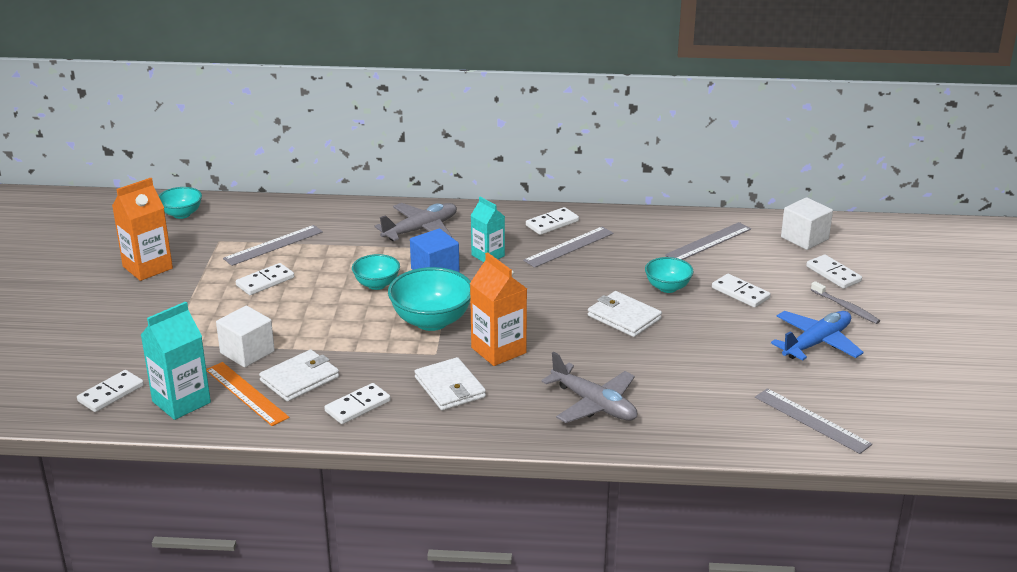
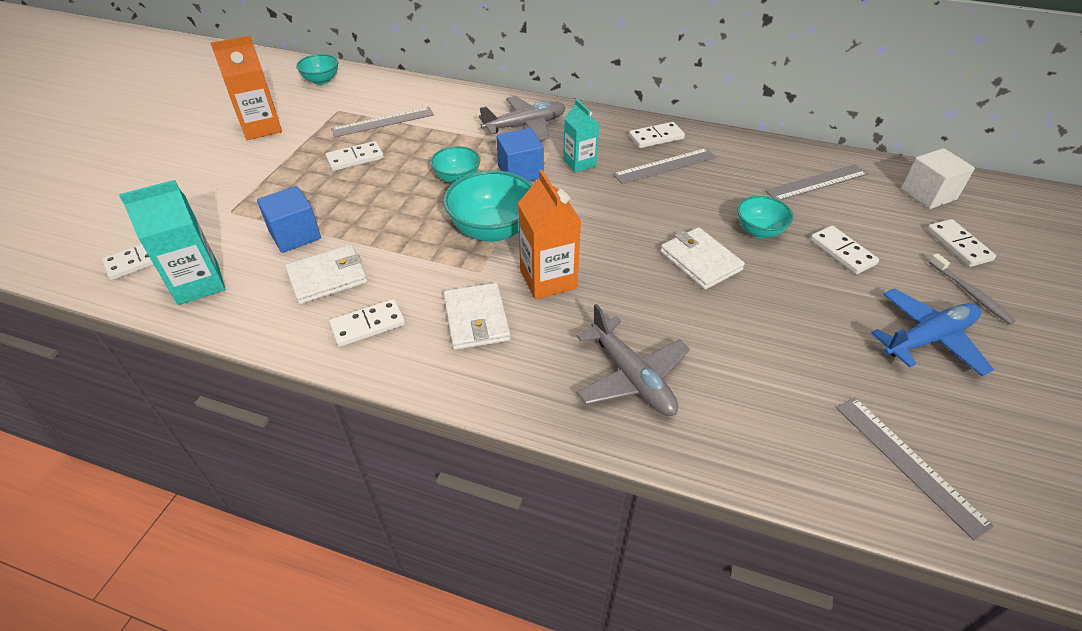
camera: 15 degrees right, 15 degrees up
(246, 393) = (266, 285): orange ruler -> none
(247, 352) = (295, 235): white cube -> blue cube

